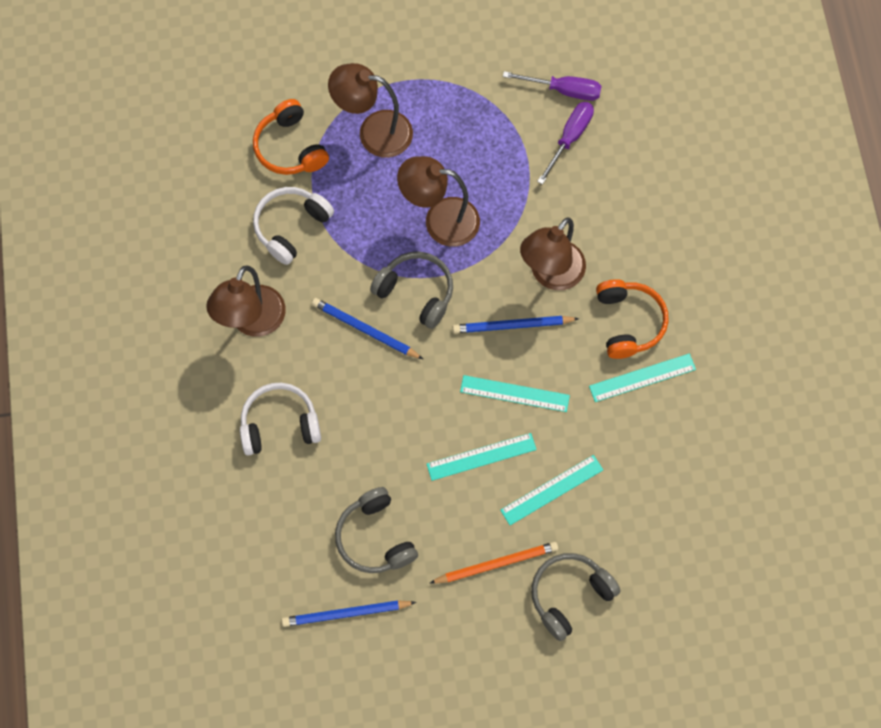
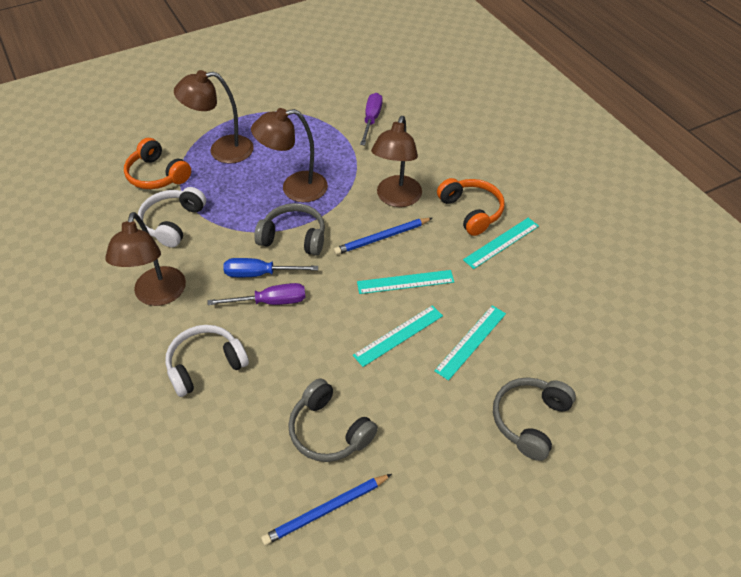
camera: 20 degrees left, 20 degrees down
(365, 330) = (260, 274): blue pencil -> blue screwdriver
(496, 563) = (451, 416): orange pencil -> none
(563, 90) = (354, 97): purple screwdriver -> purple screwdriver (270, 302)

